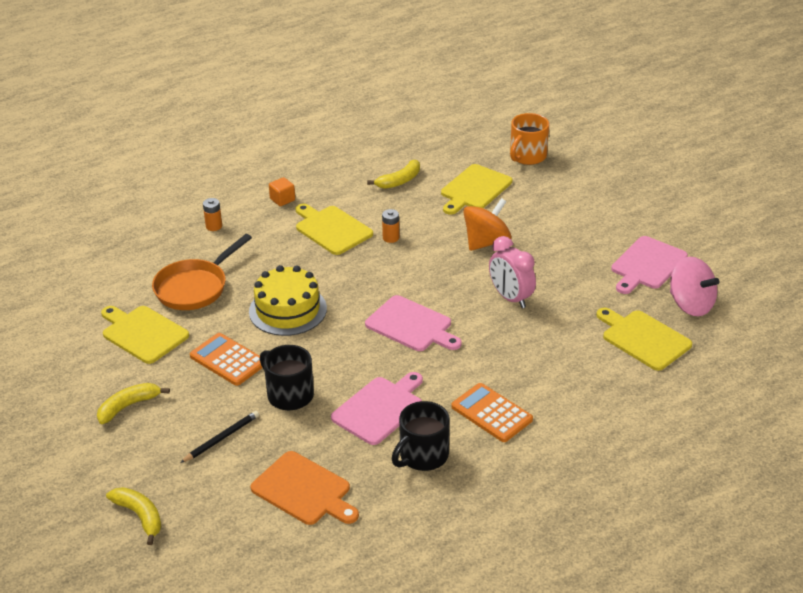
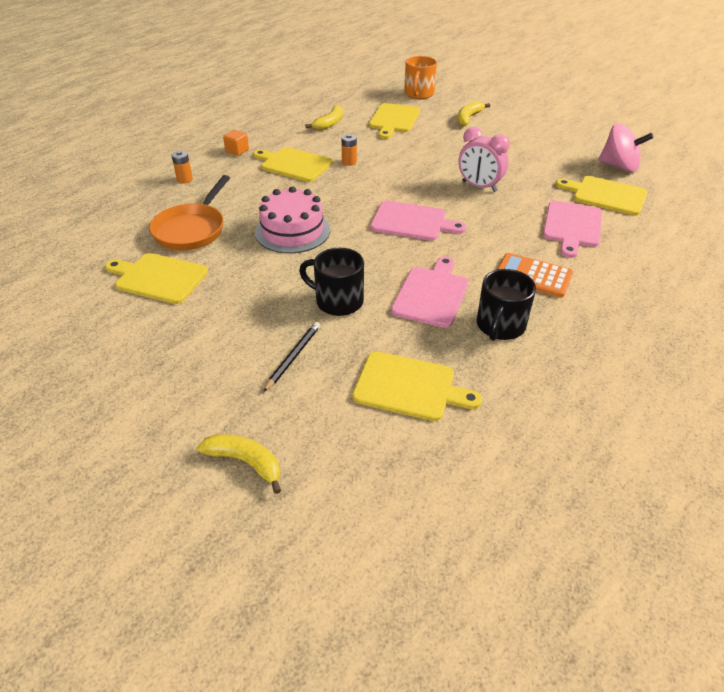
camera: 20 degrees left, 5 degrees up
(128, 406) = (176, 348): yellow banana -> yellow banana (468, 118)
(228, 360) = (259, 283): orange calculator -> none
(288, 310) = (292, 231): yellow cake -> pink cake
(304, 490) = (409, 387): orange cutting board -> yellow cutting board
(486, 242) = (430, 152): orange spinning top -> none
(647, 265) = (564, 146): pink cutting board -> pink cutting board (572, 226)

